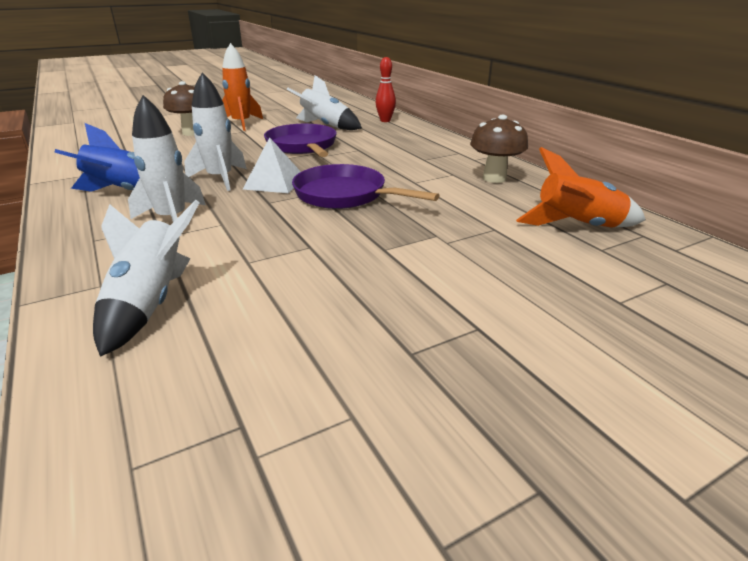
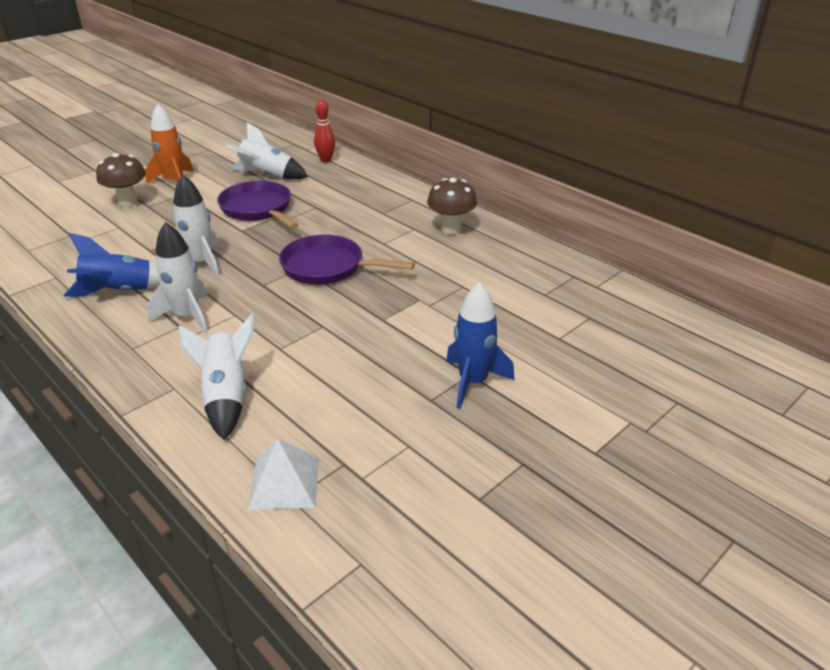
camera: 15 degrees left, 5 degrees up
(274, 182) = (255, 260): white pyramid -> white pyramid (284, 483)
(480, 339) = (473, 382): none -> blue rocket
(578, 226) = (526, 274): orange rocket -> none

